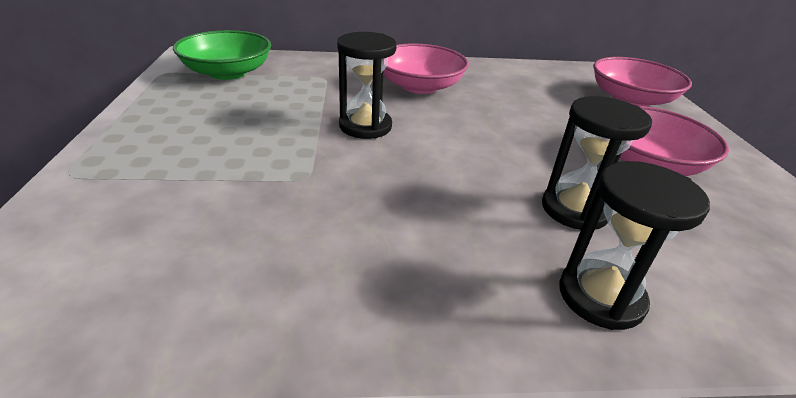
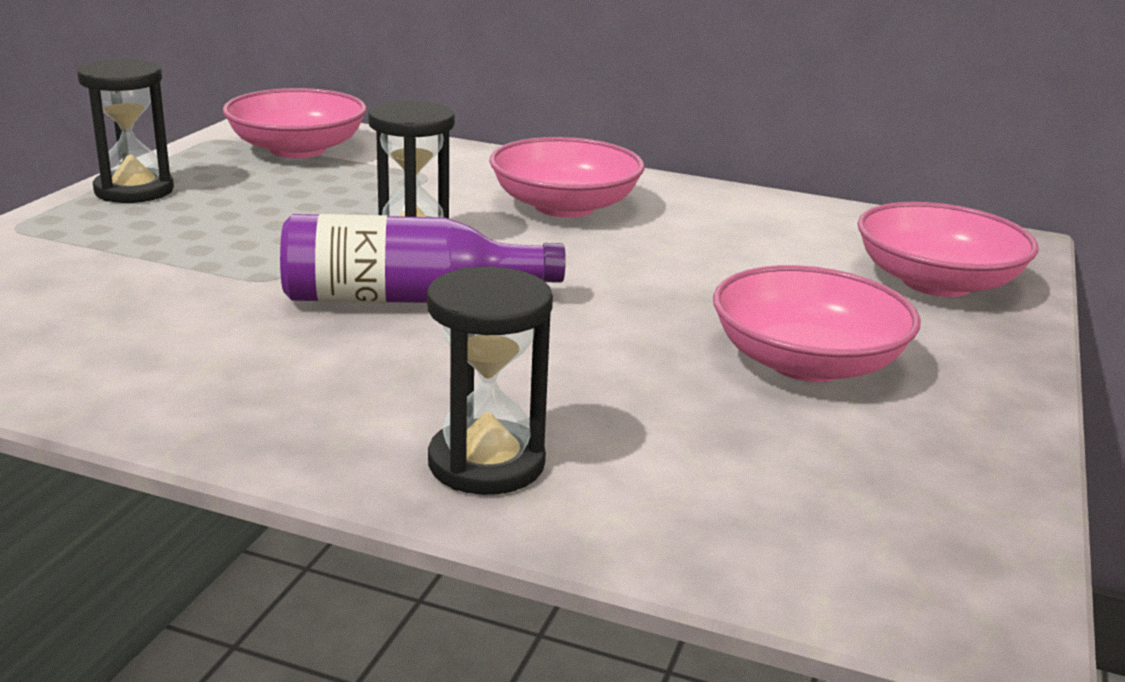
camera: 25 degrees right, 10 degrees down
(228, 72) = (297, 149): green bowl -> pink bowl
(407, 171) = (406, 299): none -> purple bottle
(574, 209) = (589, 384): black hourglass -> black hourglass (134, 190)

